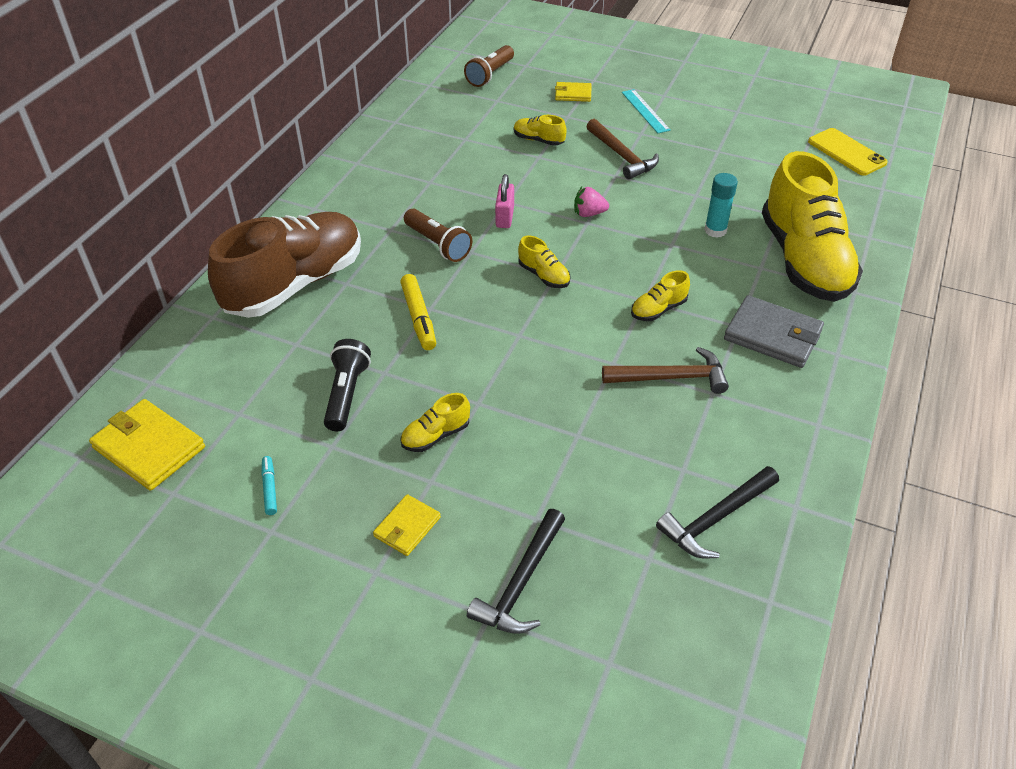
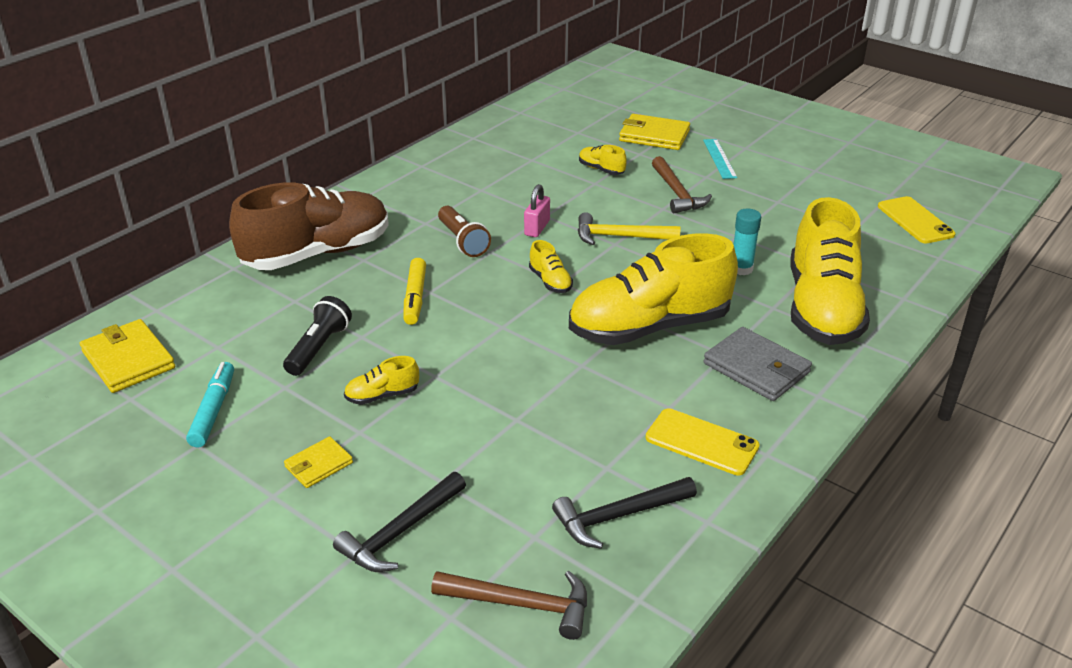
camera: 15 degrees right, 10 degrees down
(270, 488) = (213, 410): turquoise marker -> turquoise marker, size x1.73
(490, 75) = (581, 111): brown flashlight -> none
(573, 94) = (654, 136): yellow wallet -> yellow wallet, size x1.75
(589, 213) = (620, 236): pink strawberry -> yellow hammer
(658, 309) = (649, 327): yellow shoe -> yellow shoe, size x2.49
(671, 378) = (633, 387): brown hammer -> brown hammer (521, 604)
(757, 424) = (701, 442): none -> yellow phone

